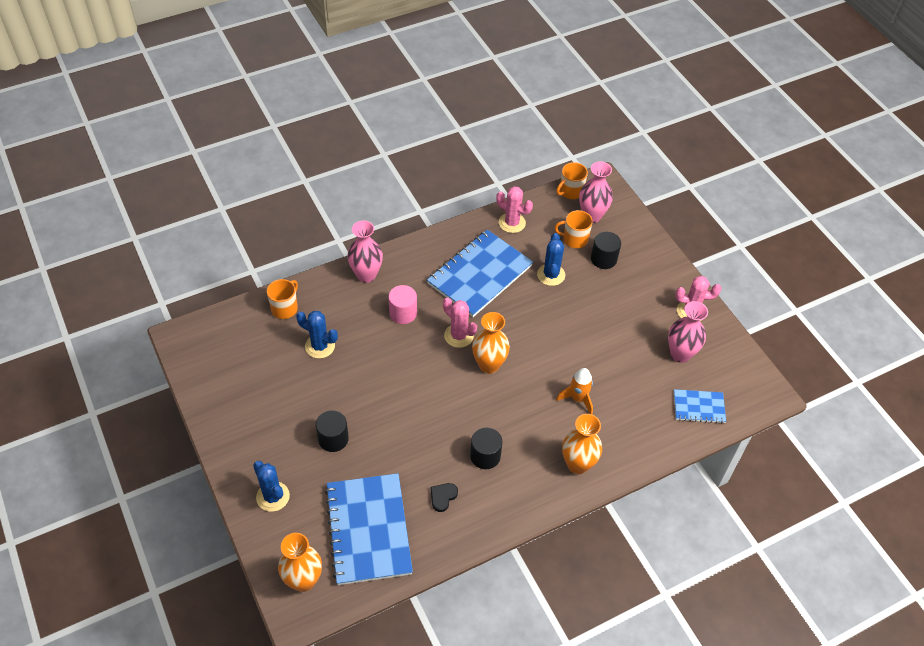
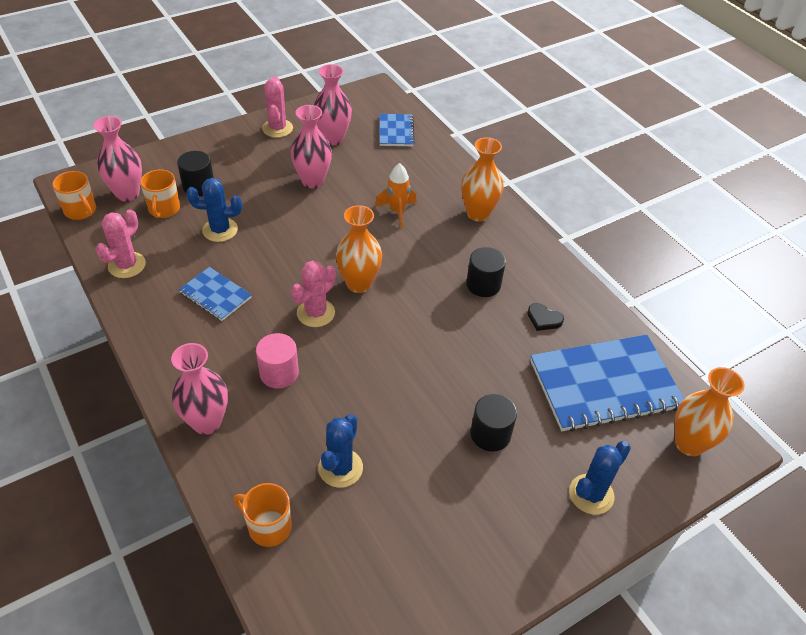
camera: 95 degrees left, 5 degrees down
(480, 275) = (215, 295): blue notebook -> blue notebook, size x0.50
(616, 337) = (312, 181): none -> pink vase

